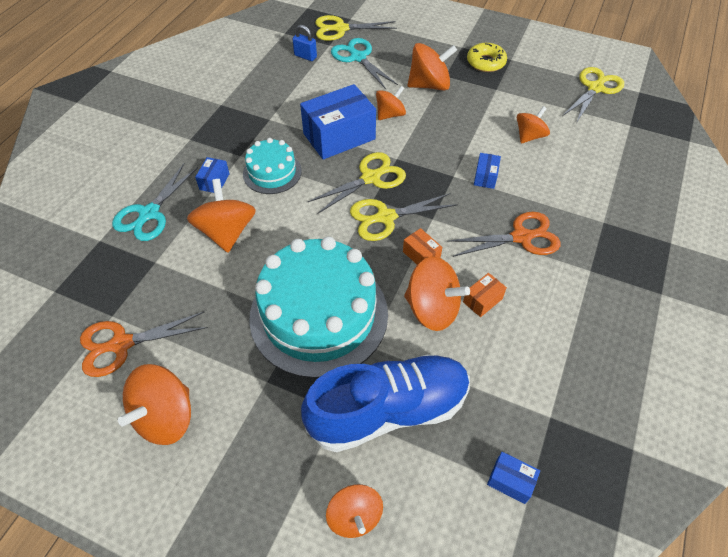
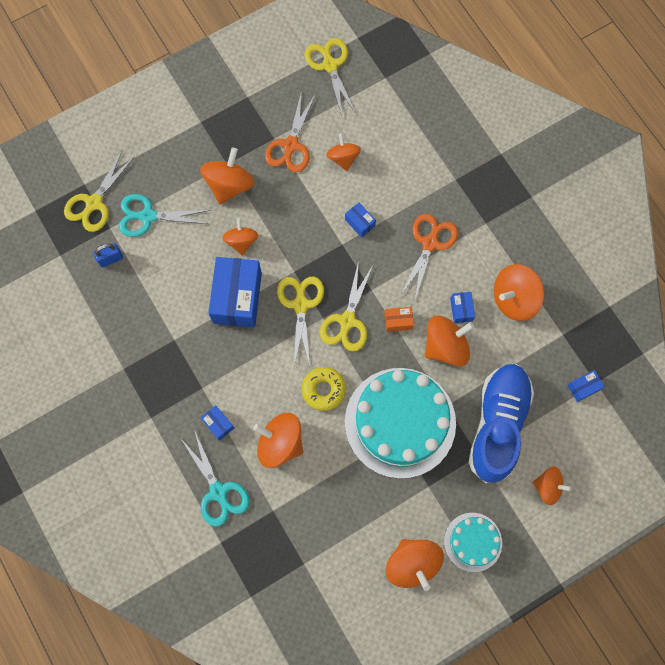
camera: 55 degrees left, 20 degrees up
(120, 345) = (334, 568): orange scissors -> orange scissors (291, 146)
(272, 172) = (240, 374): turquoise cake -> turquoise cake (473, 542)
(482, 300) = (461, 309): orange box -> blue box
(486, 62) = (236, 119): yellow donut -> yellow donut (323, 390)
(541, 342) = (514, 299): none -> orange spinning top

